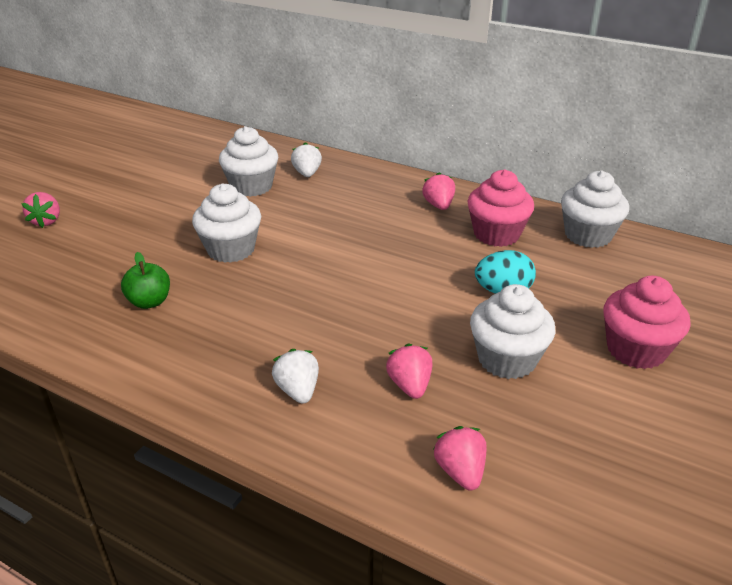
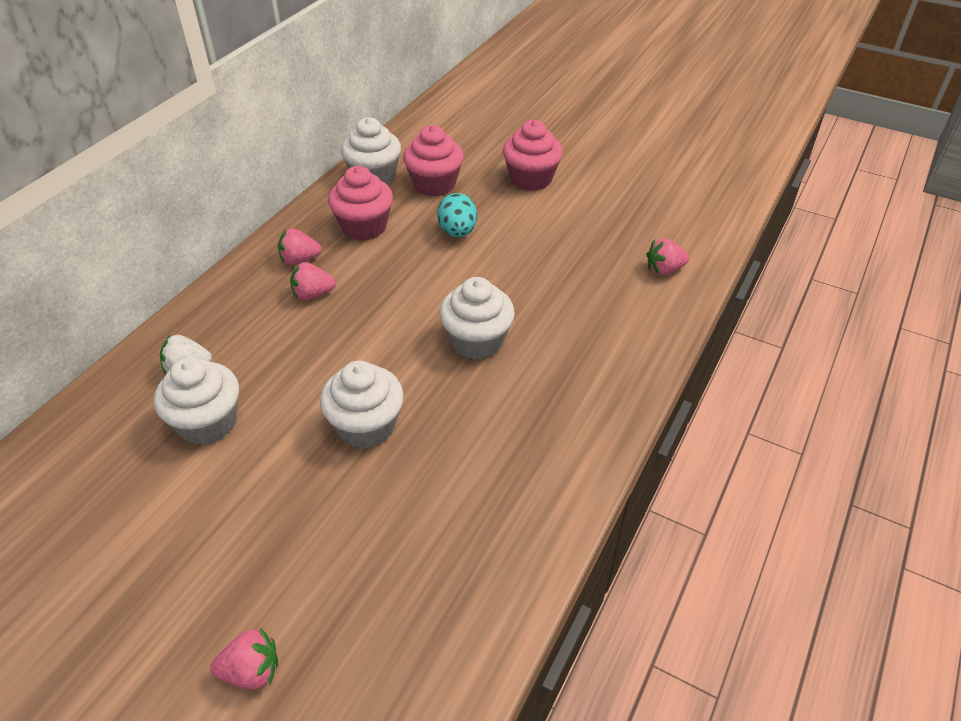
camera: 90 degrees left, 10 degrees up
(150, 302) = (470, 487): green apple -> none
(298, 390) = (597, 354): white strawberry -> none
(409, 385) = (582, 290): pink strawberry -> pink strawberry (313, 294)
(506, 359) = (546, 238): white cupcake -> white cupcake (477, 341)
(589, 274) = (434, 184): none -> pink cupcake

